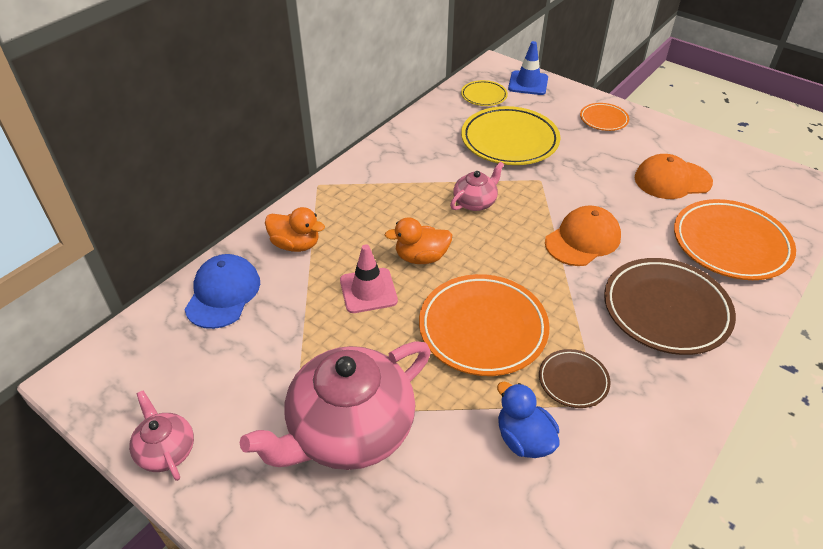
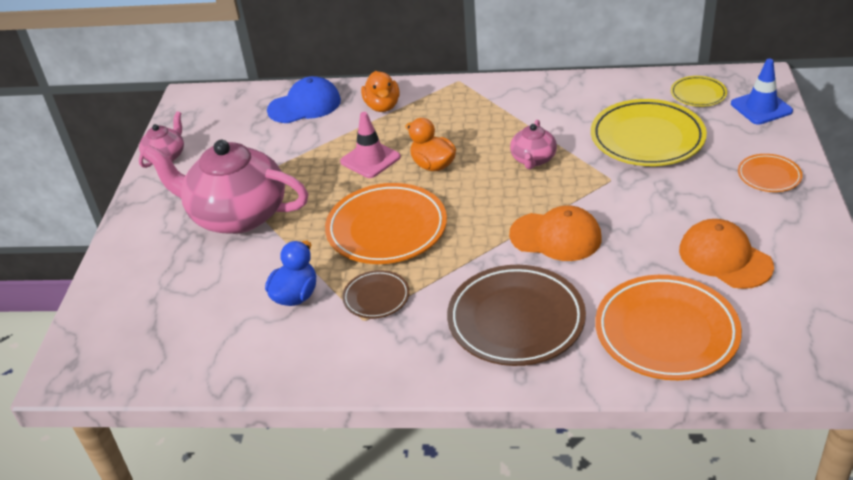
camera: 60 degrees right, 5 degrees down
(475, 202) = (533, 159): pink teapot -> pink teapot turned 90 degrees clockwise

